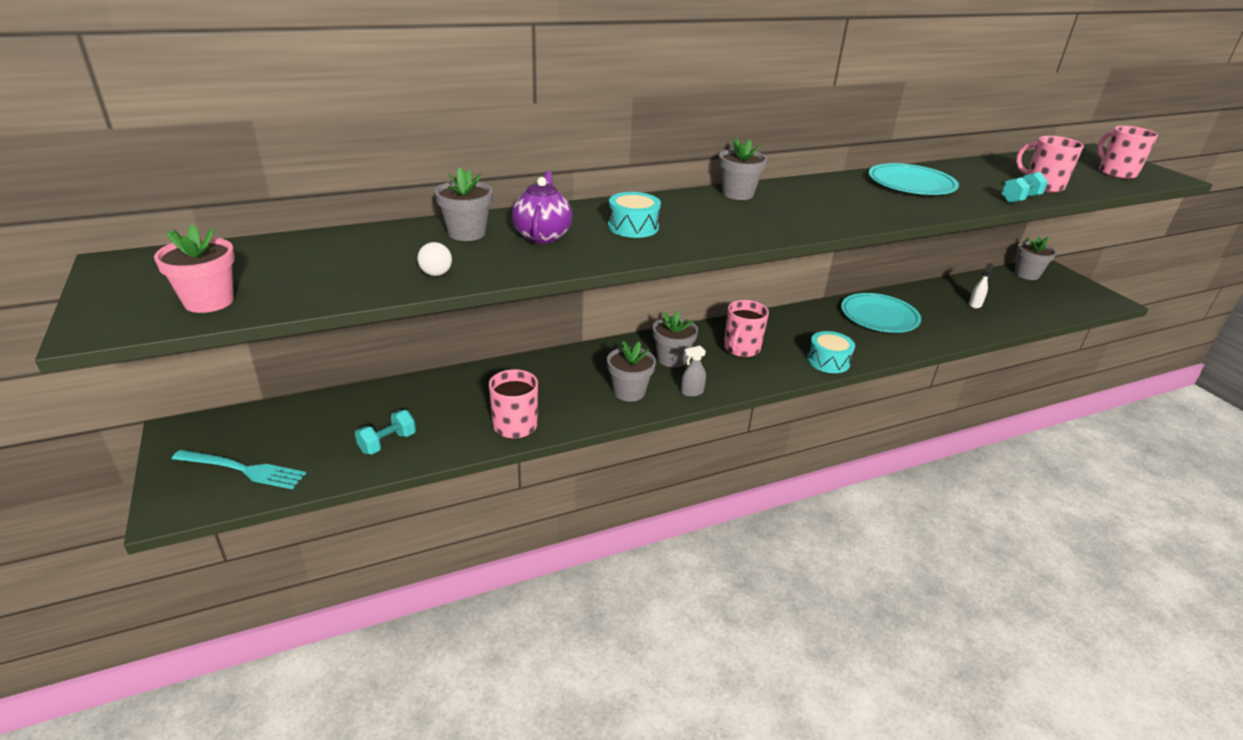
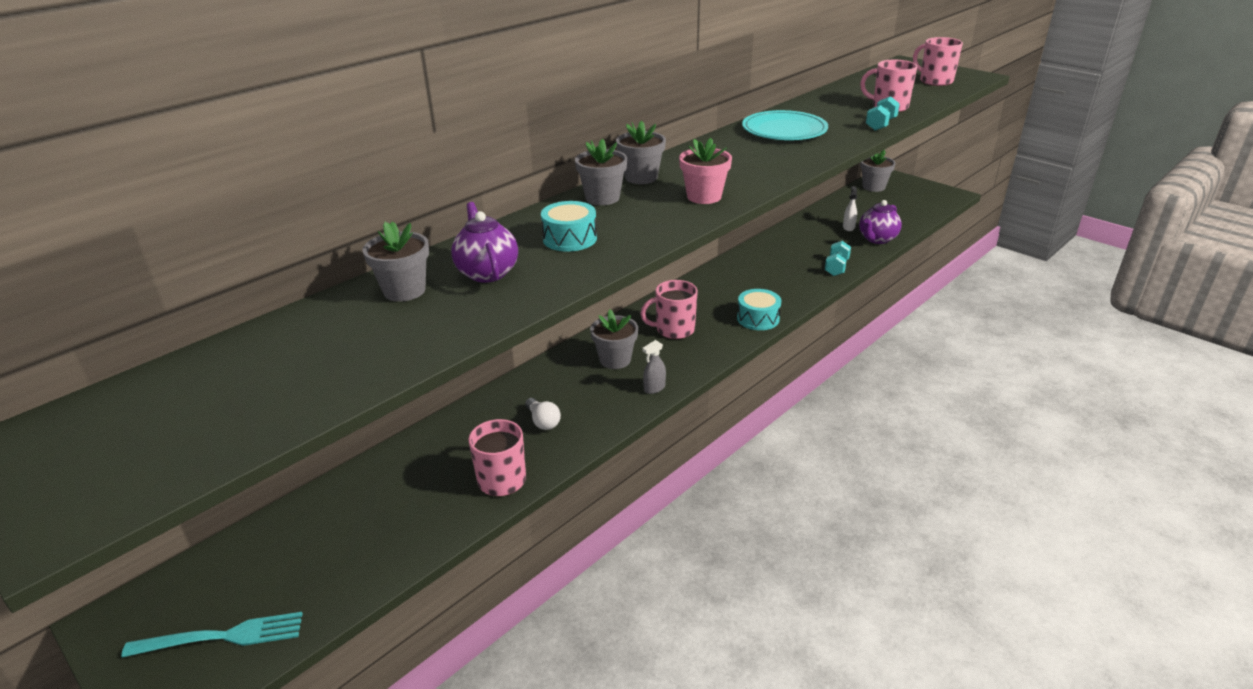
camera: 20 degrees left, 0 degrees up
(209, 301) = (171, 456): pink flower pot -> pink flower pot (704, 196)
(387, 443) = (375, 546): turquoise dumbbell -> turquoise dumbbell (836, 267)
(436, 269) = (405, 341): white light bulb -> white light bulb (543, 421)
(629, 392) = (594, 407): grey flower pot -> grey flower pot (602, 198)
(741, 349) = (674, 330): pink mug -> pink mug turned 75 degrees clockwise
(879, 316) = (776, 261): turquoise plate -> none
(999, 322) = (877, 239): none -> purple teapot

